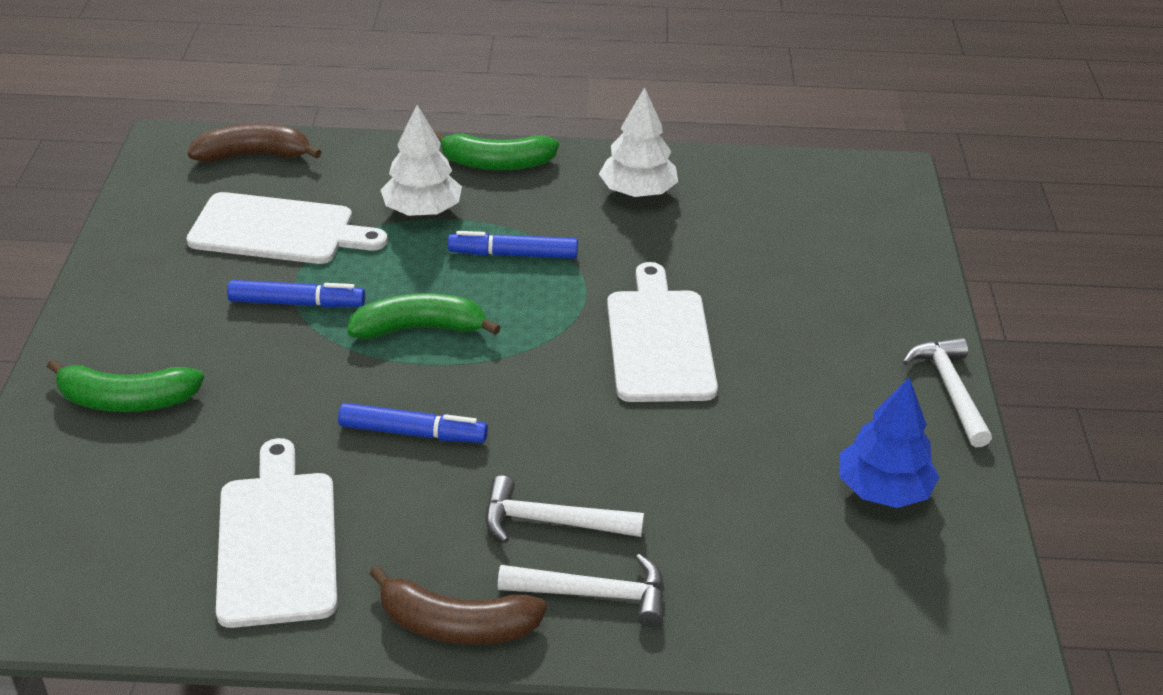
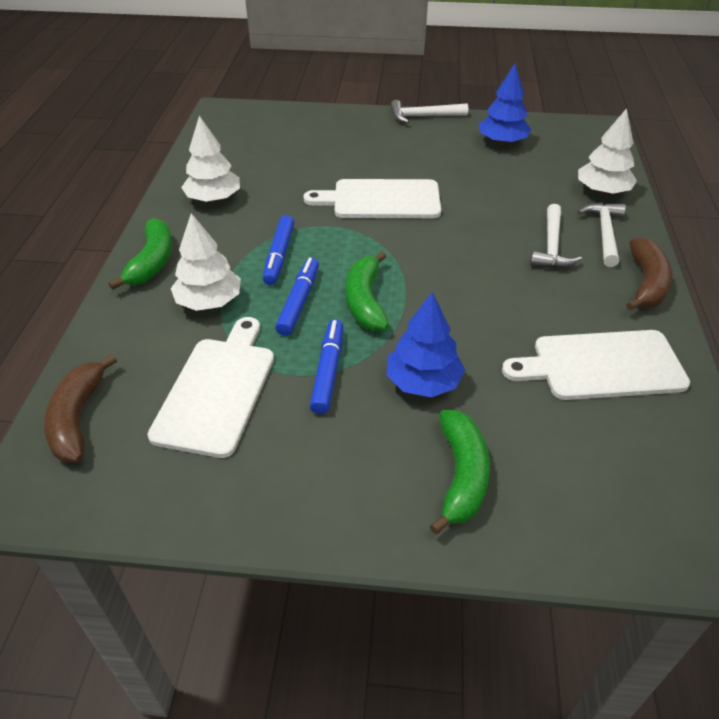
camera: 85 degrees left, 5 degrees up
(270, 376) = (423, 382): none -> blue tree
(413, 433) = (481, 303): blue marker -> blue marker (299, 302)
(732, 613) = (602, 191): none -> white tree

